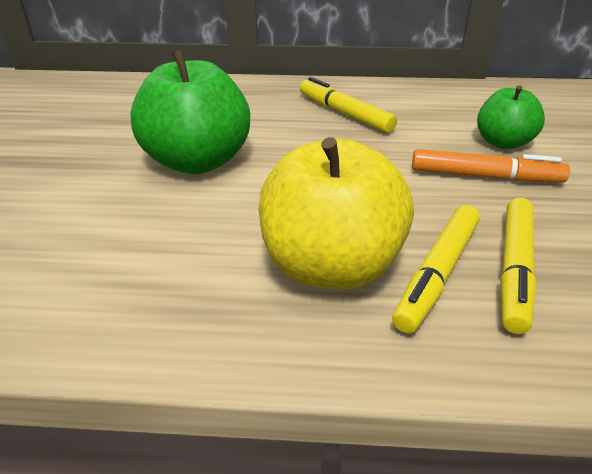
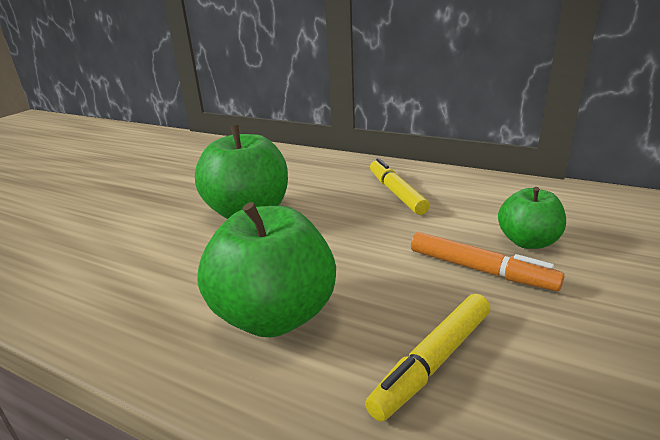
camera: 25 degrees right, 10 degrees down
(331, 265) = (274, 315): yellow apple -> green apple
(437, 274) = (356, 346): yellow marker -> none

